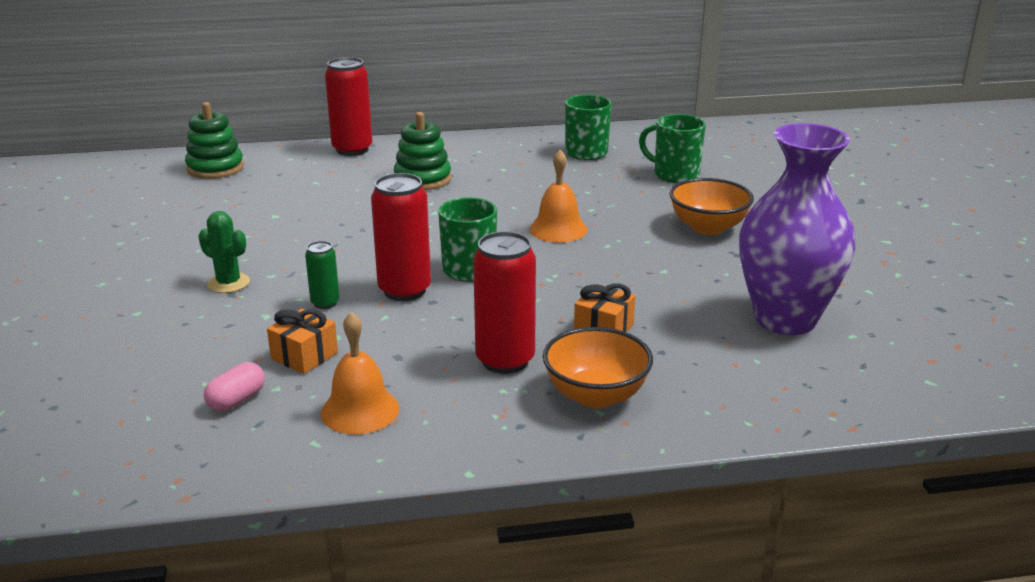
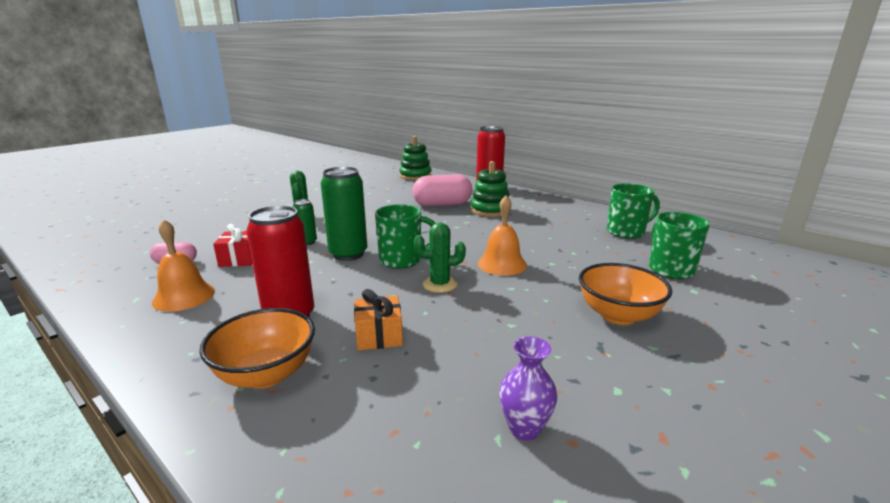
camera: 50 degrees right, 5 degrees down
(304, 356) = (240, 259): orange gift -> red gift
(355, 194) = (442, 204): none -> pink capsule
(404, 290) = (348, 254): red can -> green can
(553, 271) = (440, 284): none -> green cactus
(785, 319) = (524, 428): purple vase -> purple vase, size x0.41

